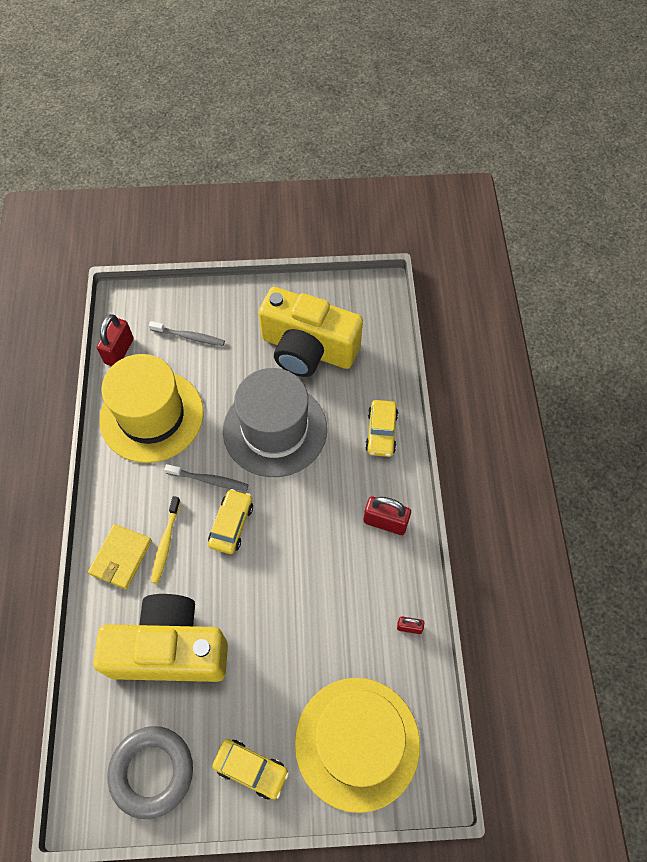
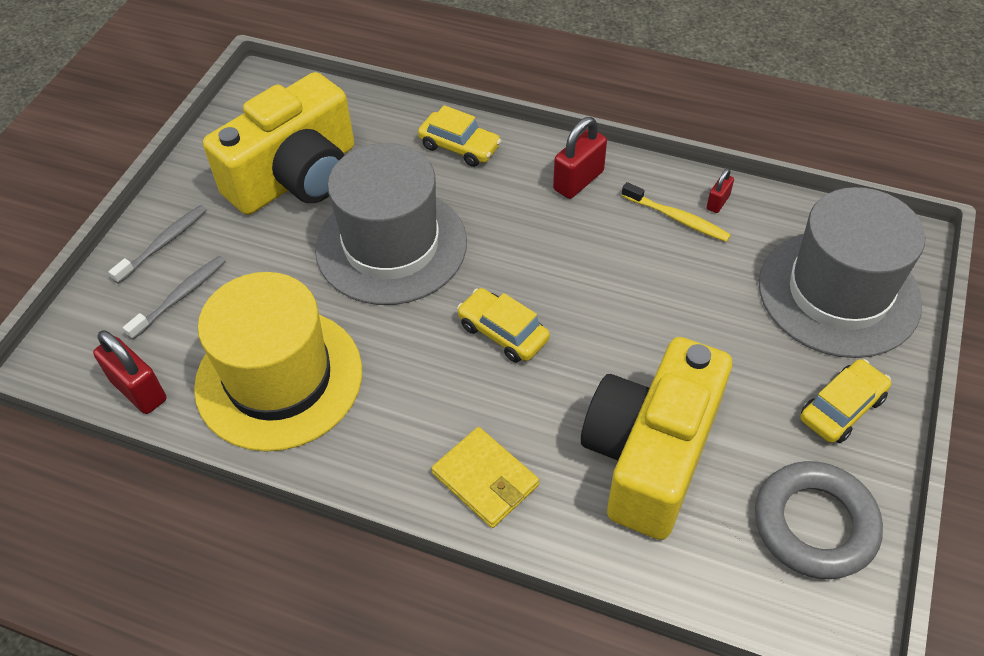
camera: 65 degrees left, 10 degrees down
(166, 543) = (491, 416): yellow toothbrush -> yellow toothbrush (677, 218)
(209, 480) = (423, 338): grey toothbrush -> grey toothbrush (164, 243)
(357, 743) = (838, 293): yellow hat -> grey hat

